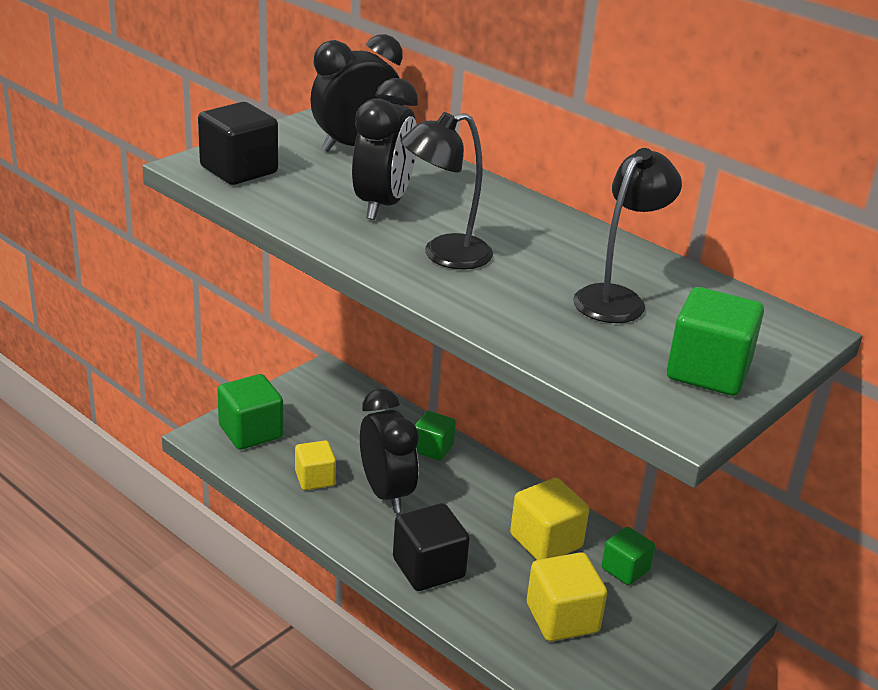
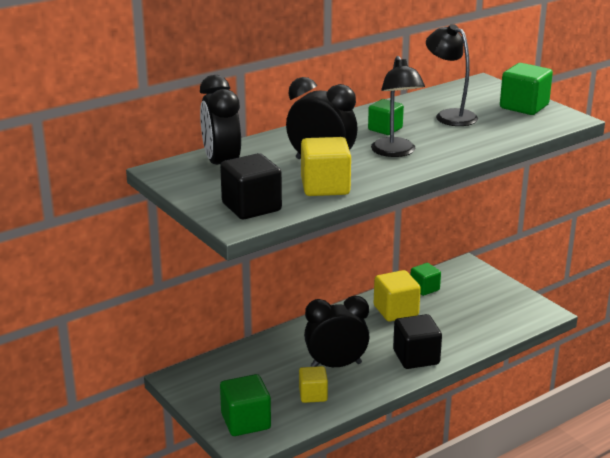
camera: 75 degrees left, 5 degrees down
(432, 448) = (290, 340): green cube -> green cube (385, 129)
(562, 618) = (464, 316): yellow cube -> yellow cube (325, 187)

